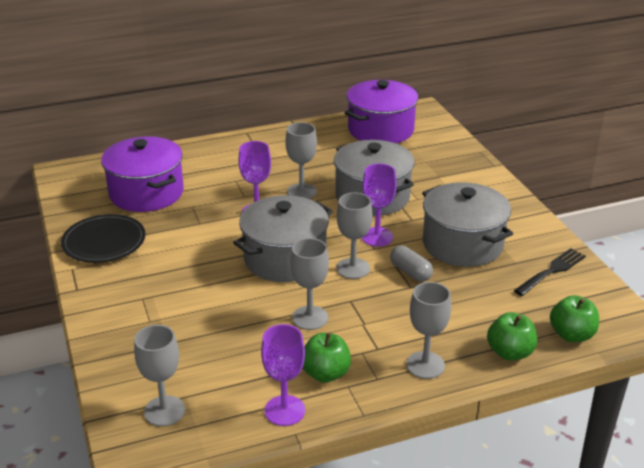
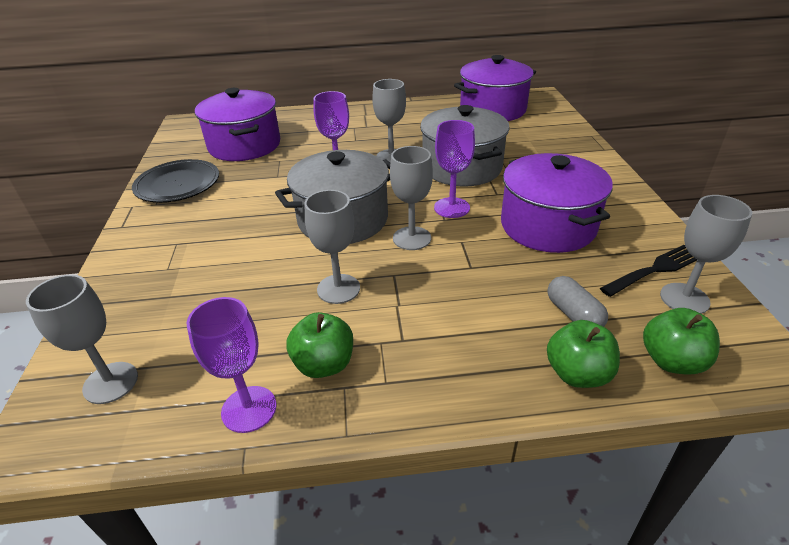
camera: 15 degrees right, 5 degrees up
(410, 272) = (476, 250): grey capsule -> grey capsule (573, 314)
(425, 365) = (455, 373): grey goblet -> grey goblet (684, 298)
(462, 244) = (547, 226): grey pot -> purple pot

